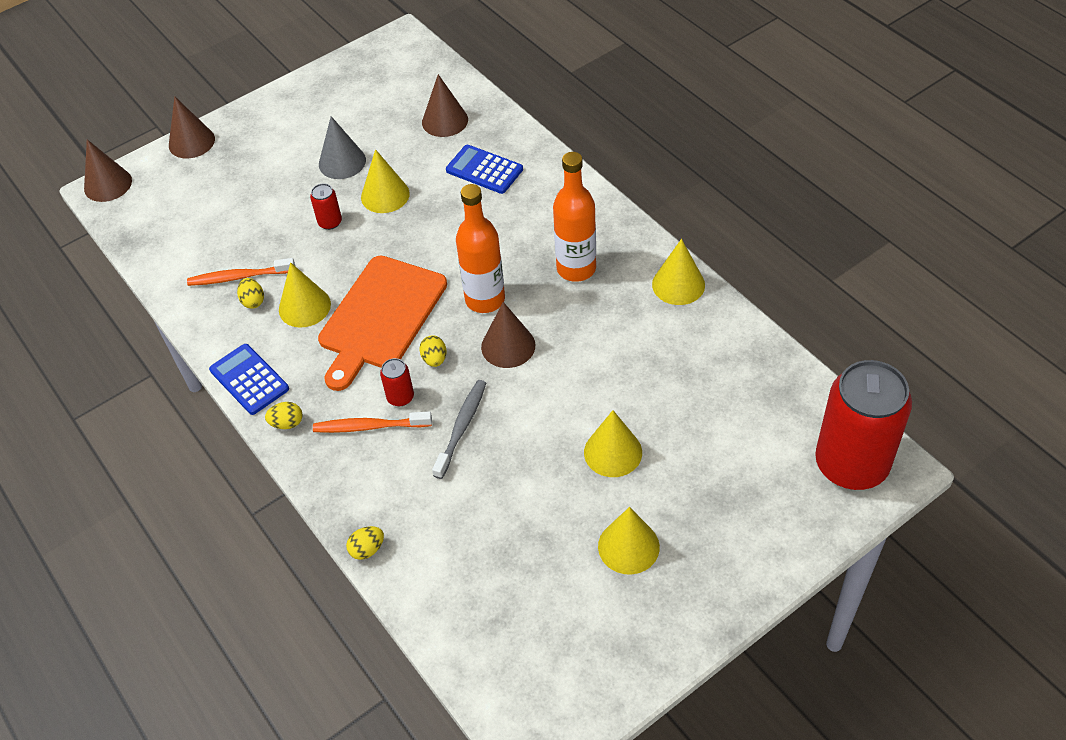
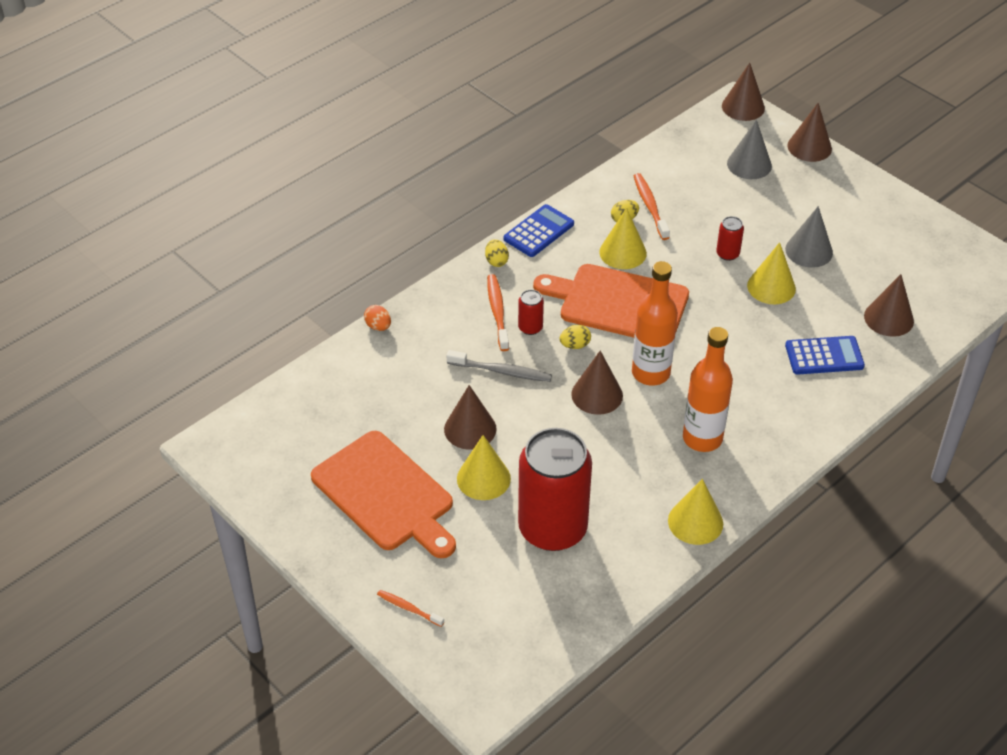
camera: 80 degrees right, 5 degrees down
(201, 190) = (749, 164): none -> grey cone
(367, 549) = (378, 326): yellow egg -> orange egg
(484, 170) = (824, 356): blue calculator -> blue calculator turned 60 degrees clockwise
(542, 461) = (470, 429): none -> brown cone
(628, 546) = (385, 494): yellow cone -> orange cutting board
(783, 528) = (408, 608): none -> orange toothbrush
(851, 464) = (483, 666): red can -> red can (552, 528)

